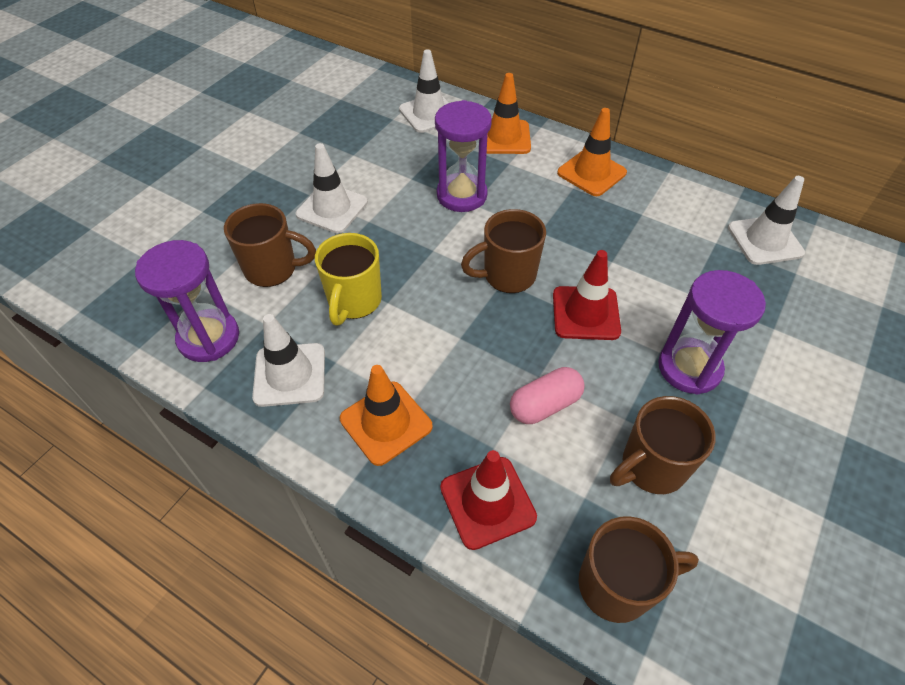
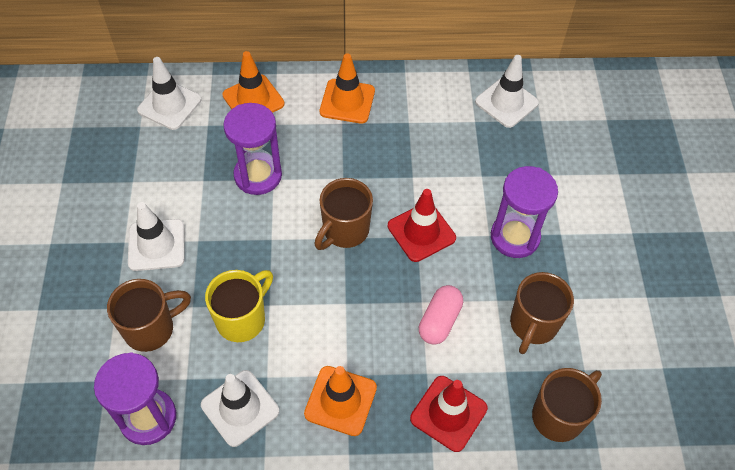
camera: 35 degrees left, 5 degrees up
(354, 301) = (242, 319): yellow mug -> yellow mug turned 120 degrees counterclockwise

